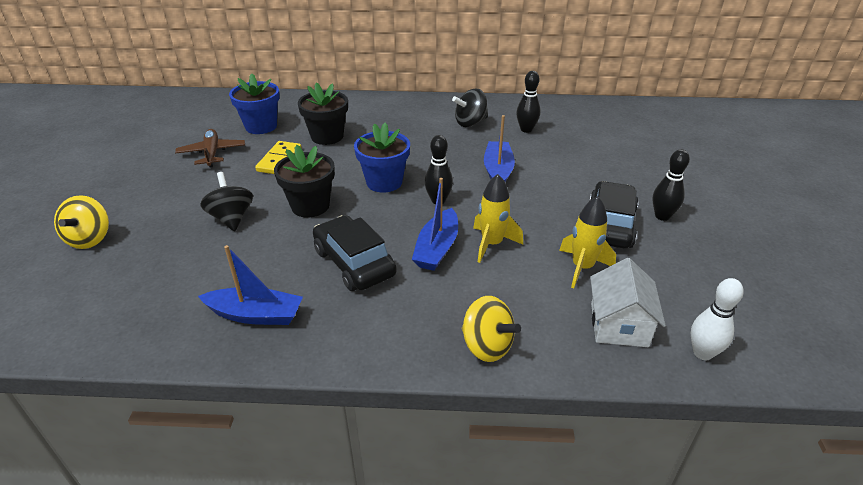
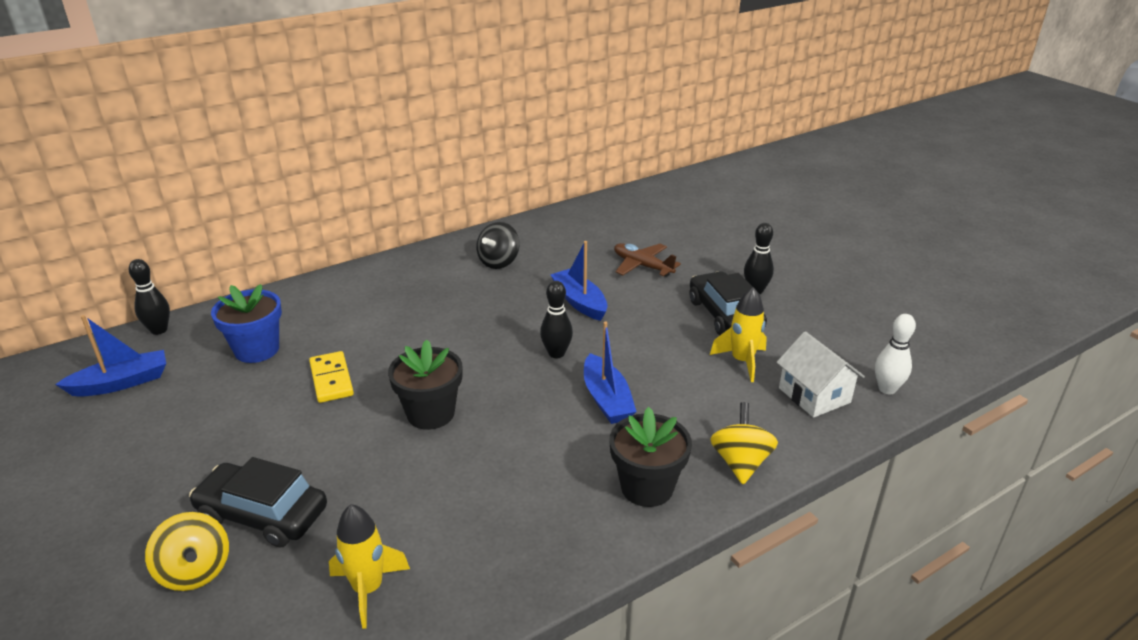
camera: 35 degrees left, 5 degrees down
(212, 153) = (231, 405): brown plane -> brown plane (642, 266)
(231, 218) = (355, 465): black spinning top -> none
(256, 315) = (507, 545): blue boat -> blue boat (121, 383)
(327, 136) = (357, 332): black flower pot -> black flower pot (647, 487)
(354, 263) = (545, 448): black car -> black car (262, 514)
(384, 182) = (481, 357): blue flower pot -> none
(487, 346) = (740, 462): yellow spinning top -> yellow spinning top turned 90 degrees counterclockwise
(492, 244) = (649, 374): yellow rocket -> yellow rocket (368, 589)
(526, 130) = (561, 251): black bowling pin -> black bowling pin (159, 330)

